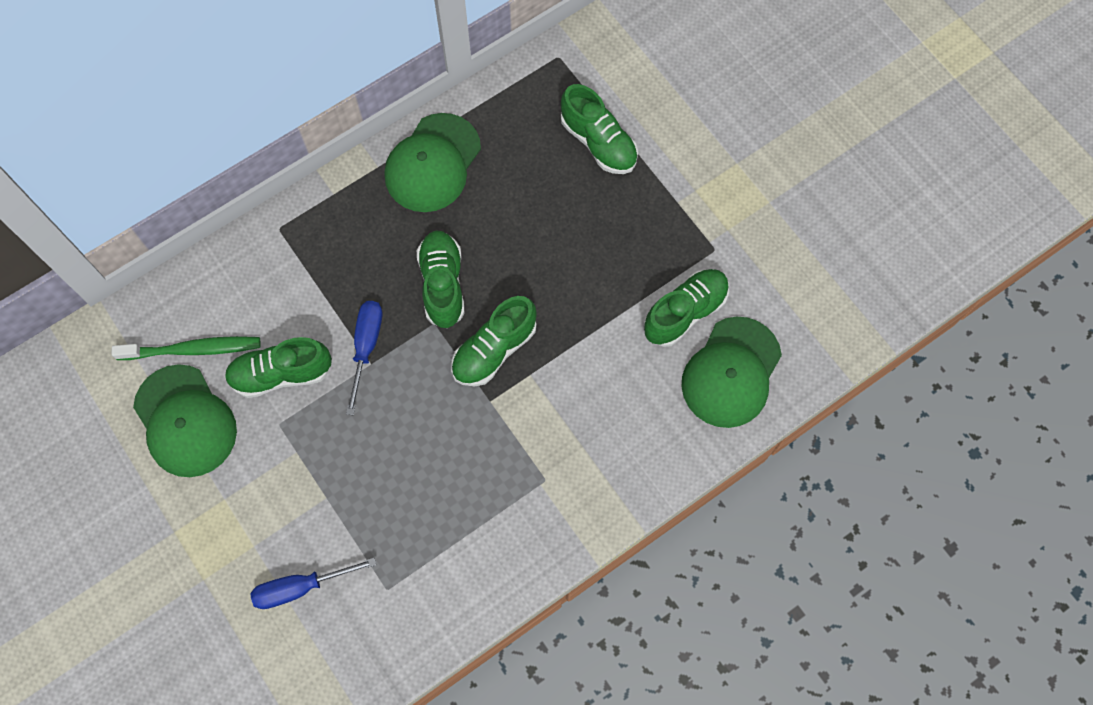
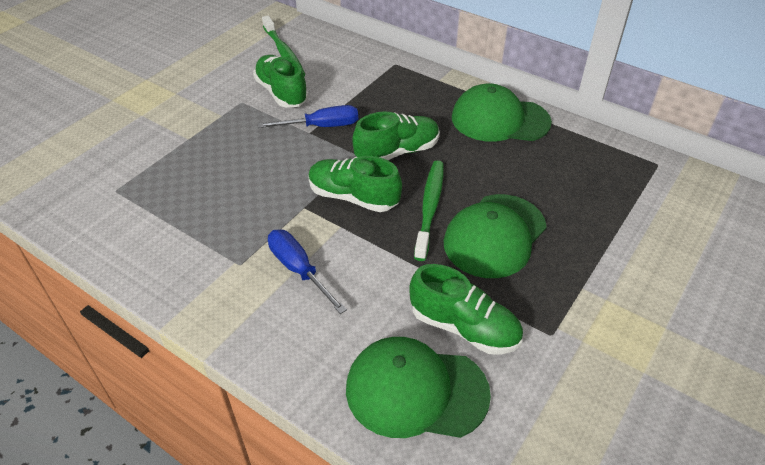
camera: 70 degrees right, 25 degrees down
(185, 421) = (229, 63): green cap -> green cap (494, 235)
(300, 587) = (111, 145): blue screwdriver -> blue screwdriver (299, 270)
(537, 284) = (430, 208): none -> green toothbrush
(598, 142) = (598, 211): green shoe -> none

